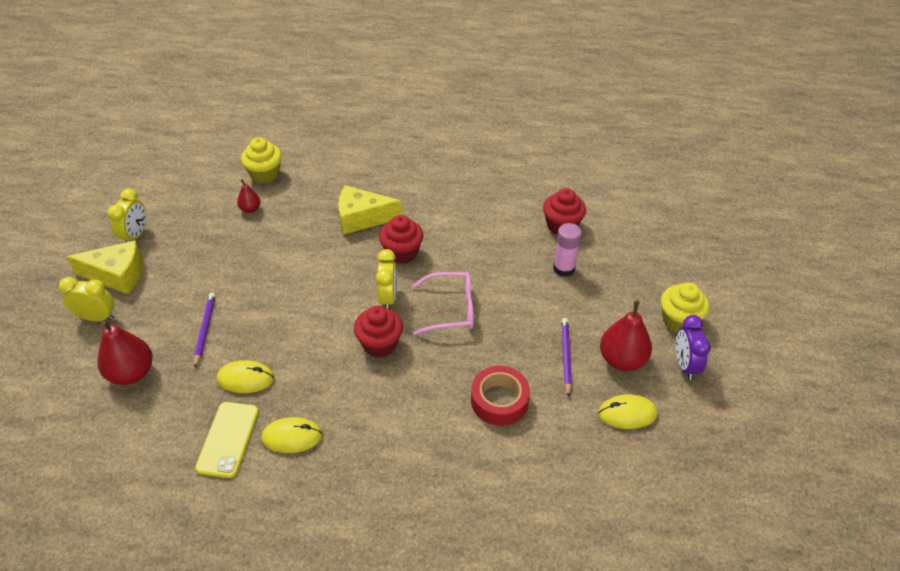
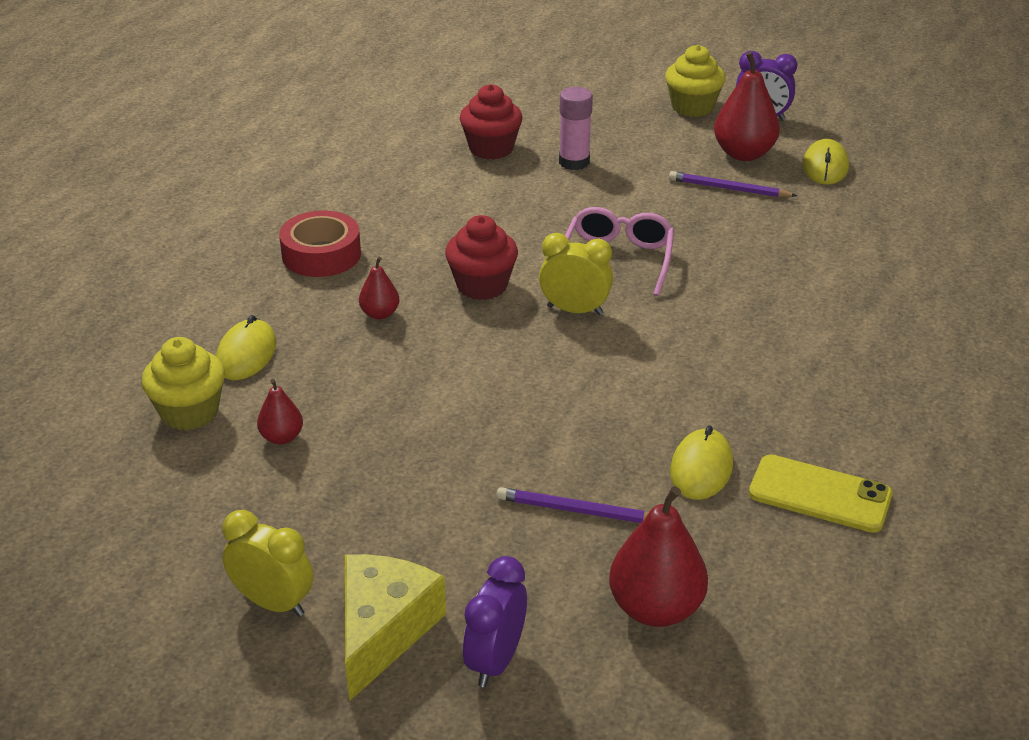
camera: 75 degrees left, 10 degrees down
(97, 317) = (495, 661): yellow clock -> purple clock
(292, 437) = (824, 428): yellow mouse -> yellow mouse (246, 354)
(362, 218) = (380, 314): yellow cheese -> red pear
(380, 344) = (665, 329): red cupcake -> none
(499, 401) = (790, 247): red tape -> red tape (321, 254)

